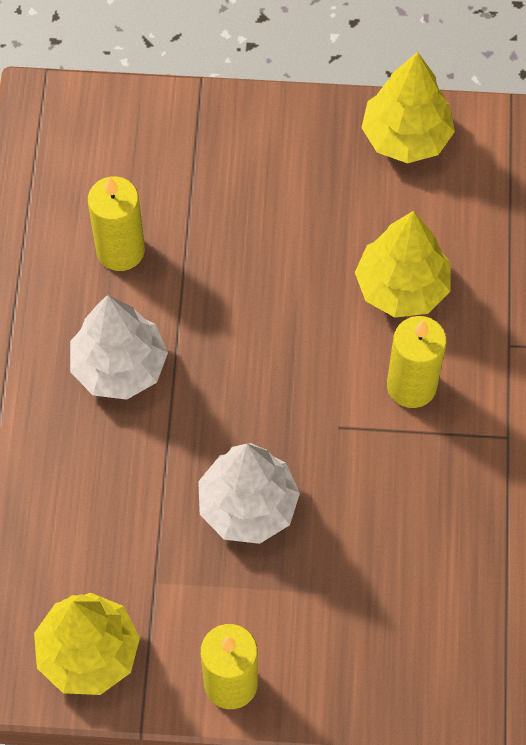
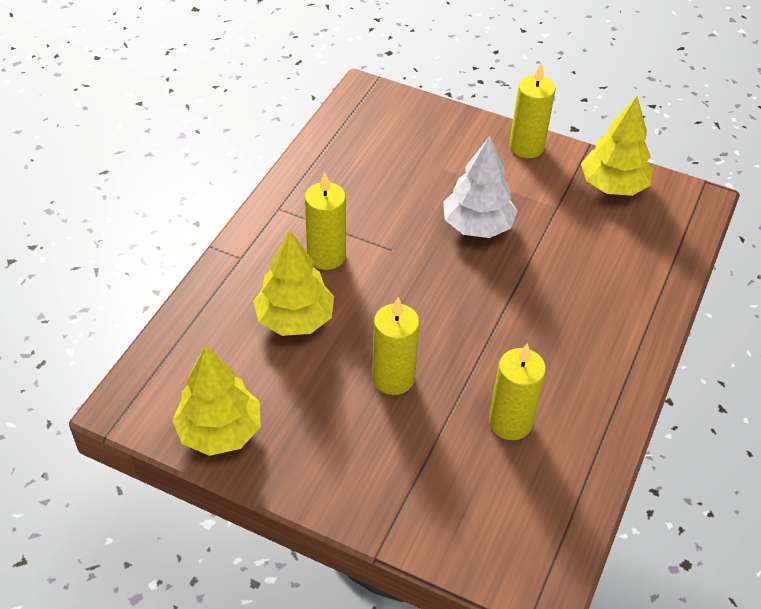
camera: 160 degrees left, 15 degrees down
(119, 366) = (539, 337): white tree -> none
(261, 256) = (393, 378): none -> yellow candle

